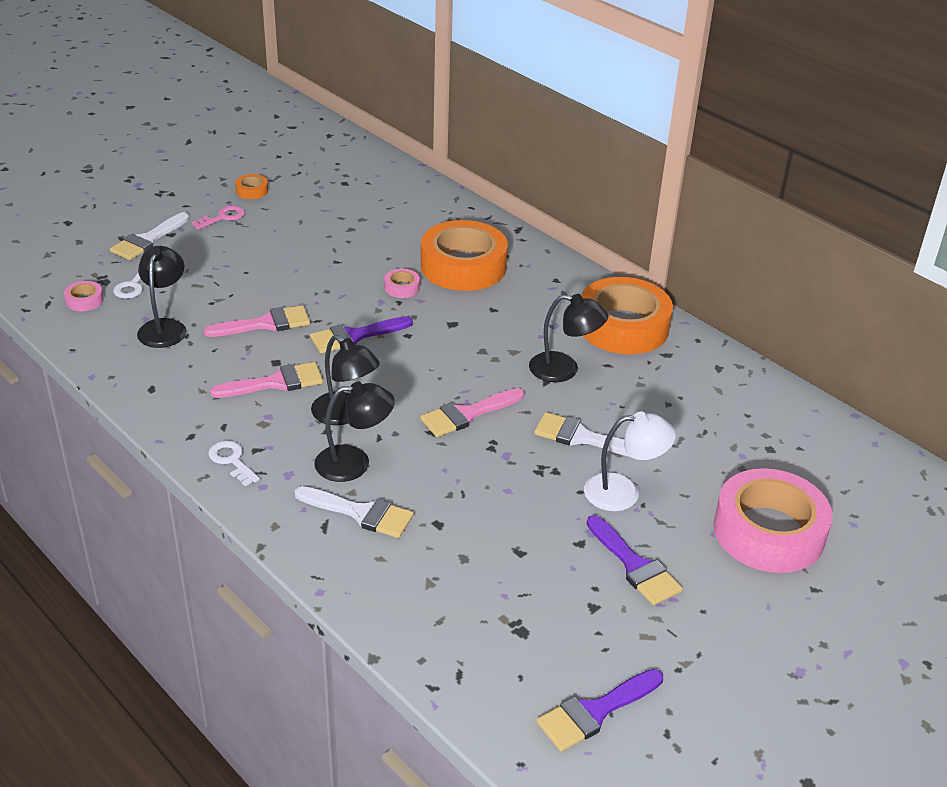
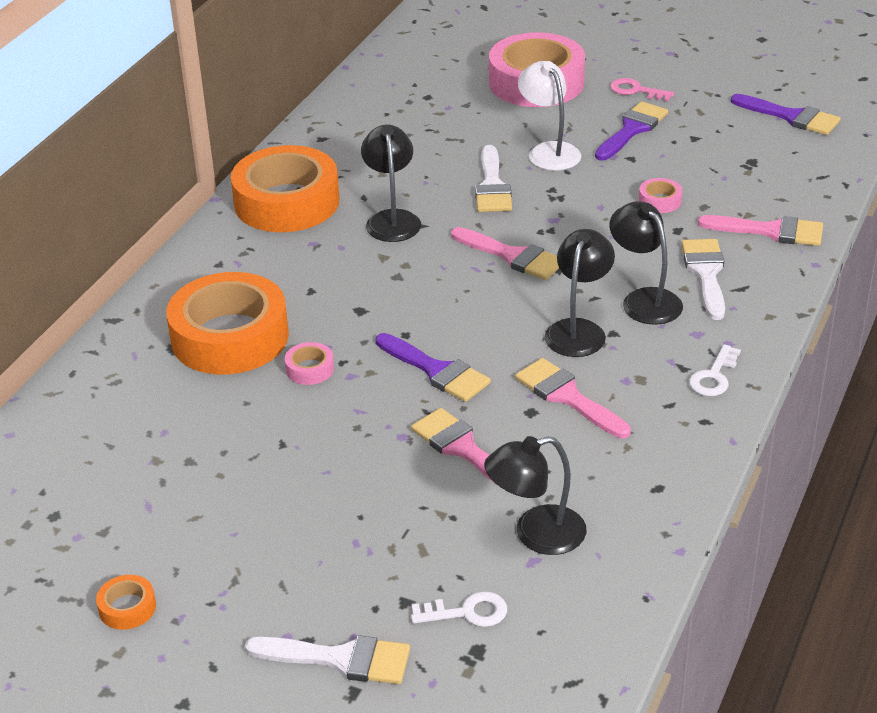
camera: 110 degrees left, 0 degrees up
(84, 300) = (537, 645): pink tape -> pink tape (660, 201)
(223, 217) = (228, 604): pink key -> pink key (636, 90)
(392, 585) = (770, 231): none -> pink brush

